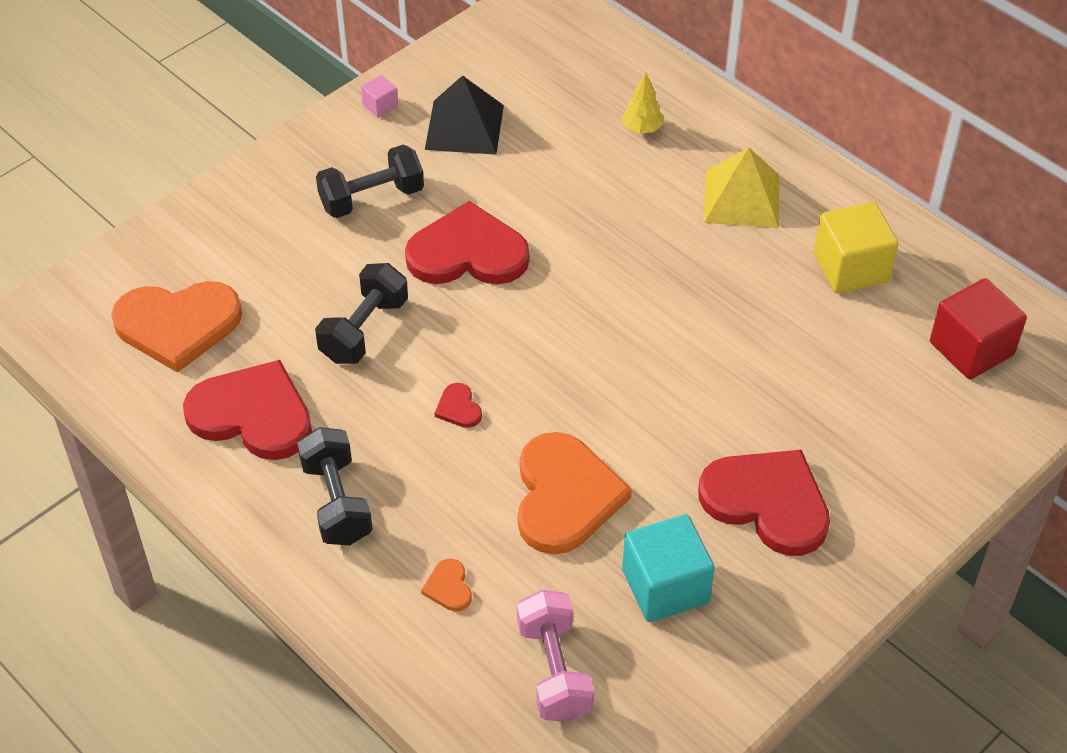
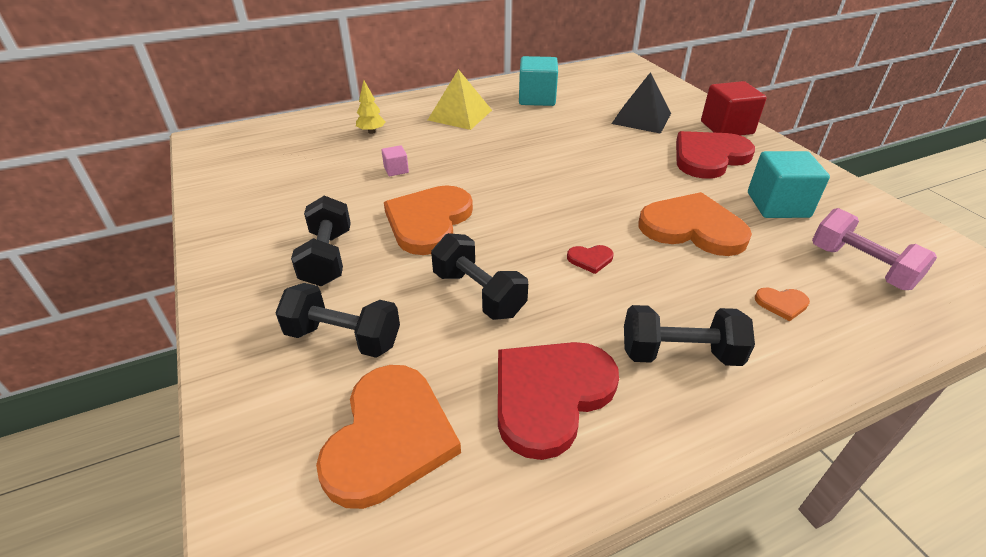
camera: 70 degrees left, 10 degrees down
(270, 256) = (343, 338): none -> black dumbbell
(380, 106) = (225, 231): pink cube -> pink cube (396, 170)
(464, 127) = (295, 196): black pyramid -> black pyramid (641, 118)
(467, 253) = (429, 221): red heart -> orange heart
(554, 670) = (860, 267): pink dumbbell -> pink dumbbell turned 45 degrees clockwise
(851, 268) = (537, 98): yellow cube -> turquoise cube
(971, 349) = (611, 83): red cube -> red cube (726, 128)

